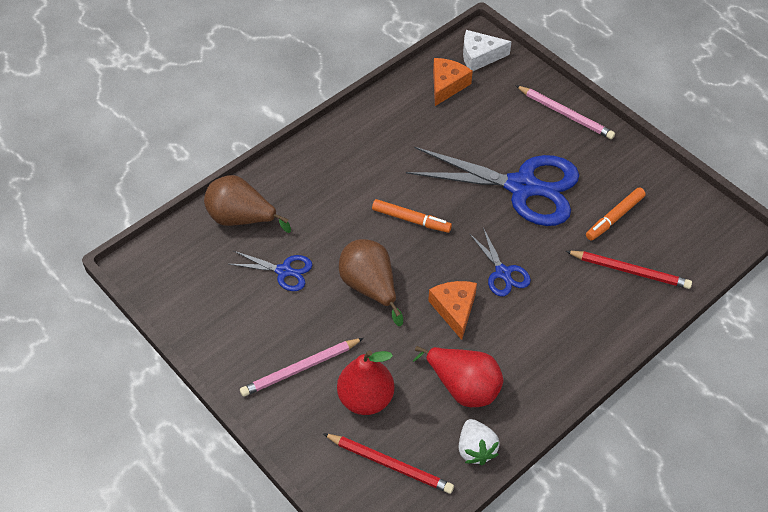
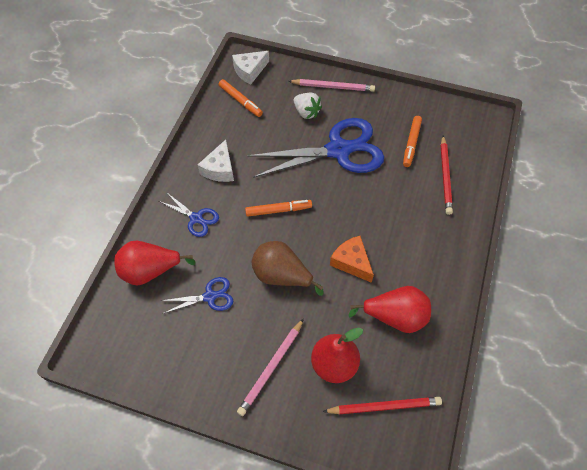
camera: 30 degrees left, 5 degrees up
(241, 218) = (150, 271): brown pear -> red pear
(376, 148) = (219, 169): none -> white cheese
(447, 85) = (240, 101): orange cheese -> orange marker
(475, 449) = (434, 359): white strawberry -> white strawberry (306, 112)
(503, 273) = (366, 218): blue scissors -> blue scissors (196, 218)
(629, 271) = (445, 176): red pencil -> red pencil turned 105 degrees clockwise

